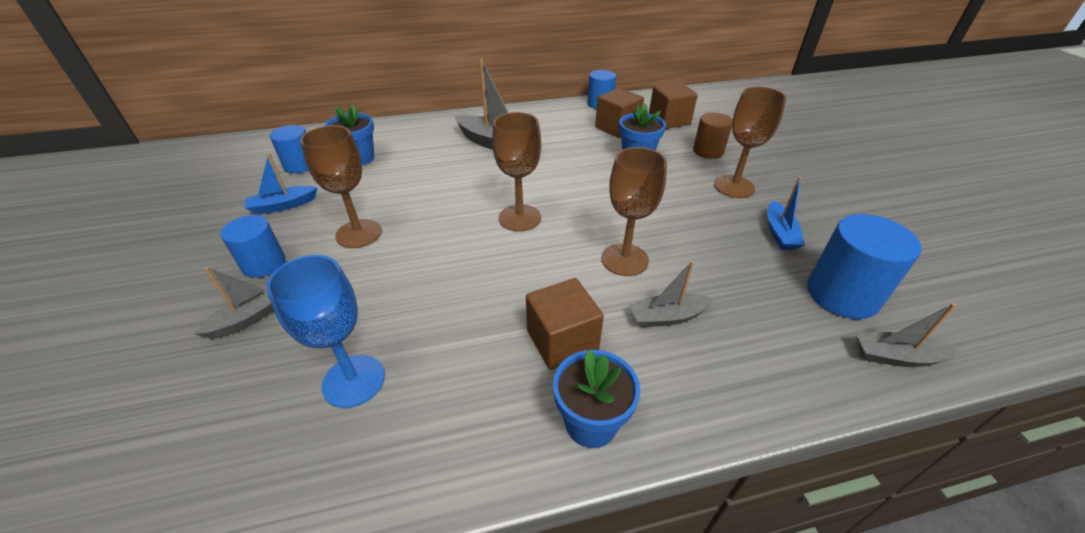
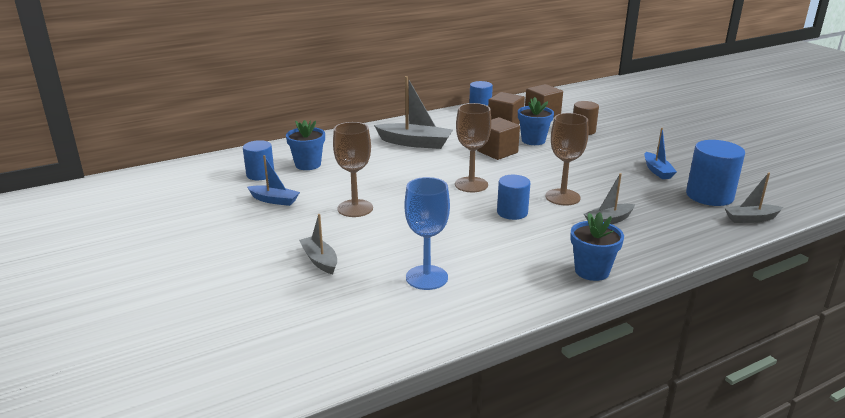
camera: 15 degrees left, 15 degrees down
(251, 316) = (320, 260): grey boat -> grey boat turned 60 degrees counterclockwise
(264, 264) = (297, 234): blue cylinder -> blue cylinder (512, 212)
(283, 205) = (274, 200): blue boat -> blue boat turned 120 degrees counterclockwise
(562, 341) = (549, 240): brown cube -> brown cube (497, 152)
(734, 187) = (613, 149): brown goblet -> none

